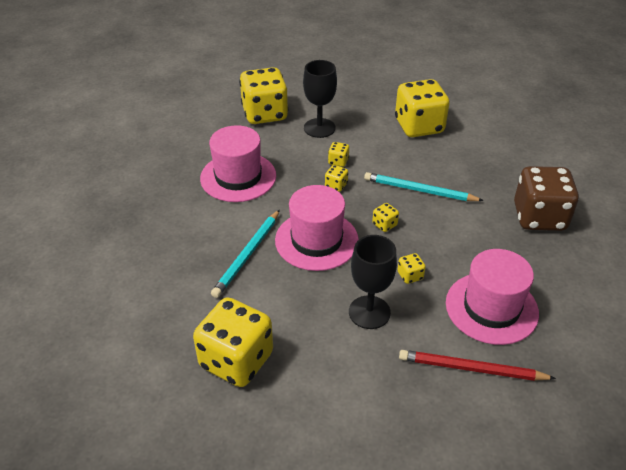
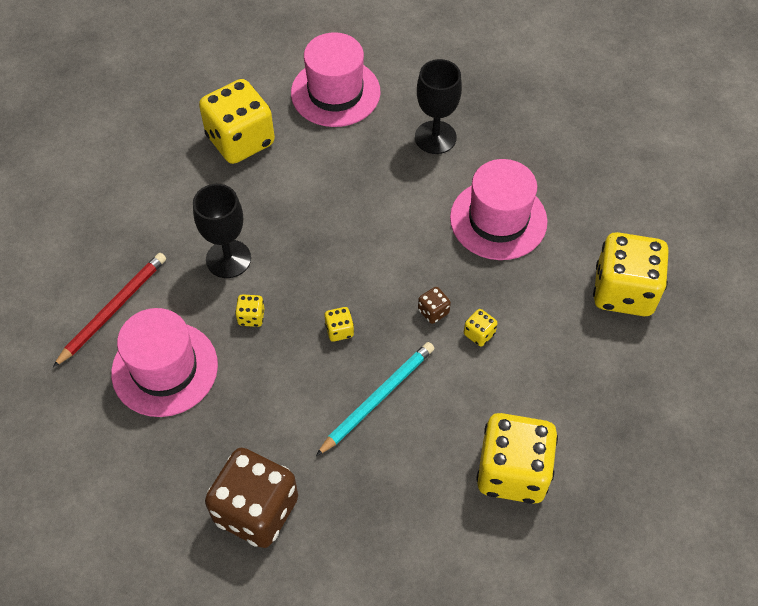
camera: 115 degrees right, 15 degrees up
(247, 255) = (364, 188): turquoise pencil -> none
(316, 240) = (351, 255): pink hat -> pink hat (335, 92)
(319, 128) = (563, 343): black goblet -> black goblet (435, 137)
(336, 185) = (433, 311): yellow dice -> brown dice

